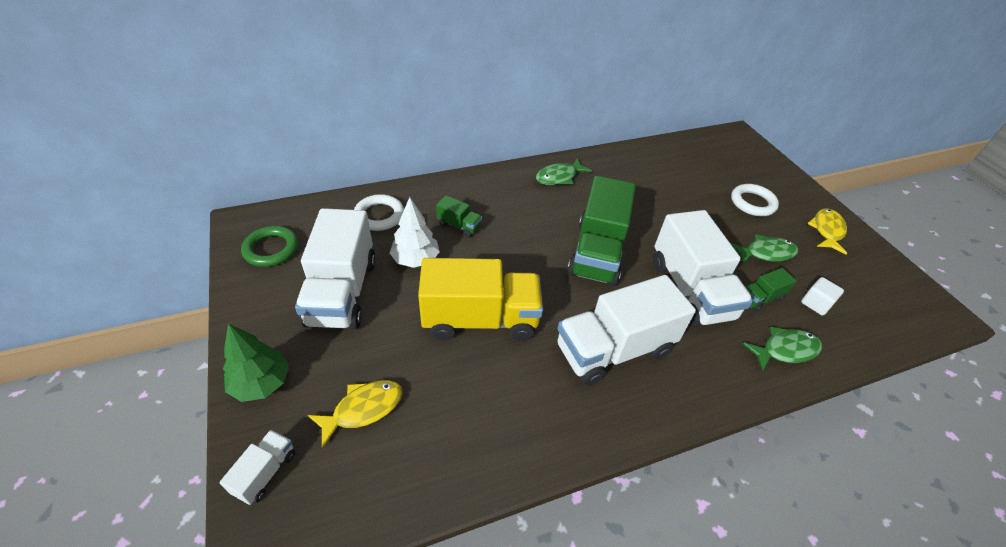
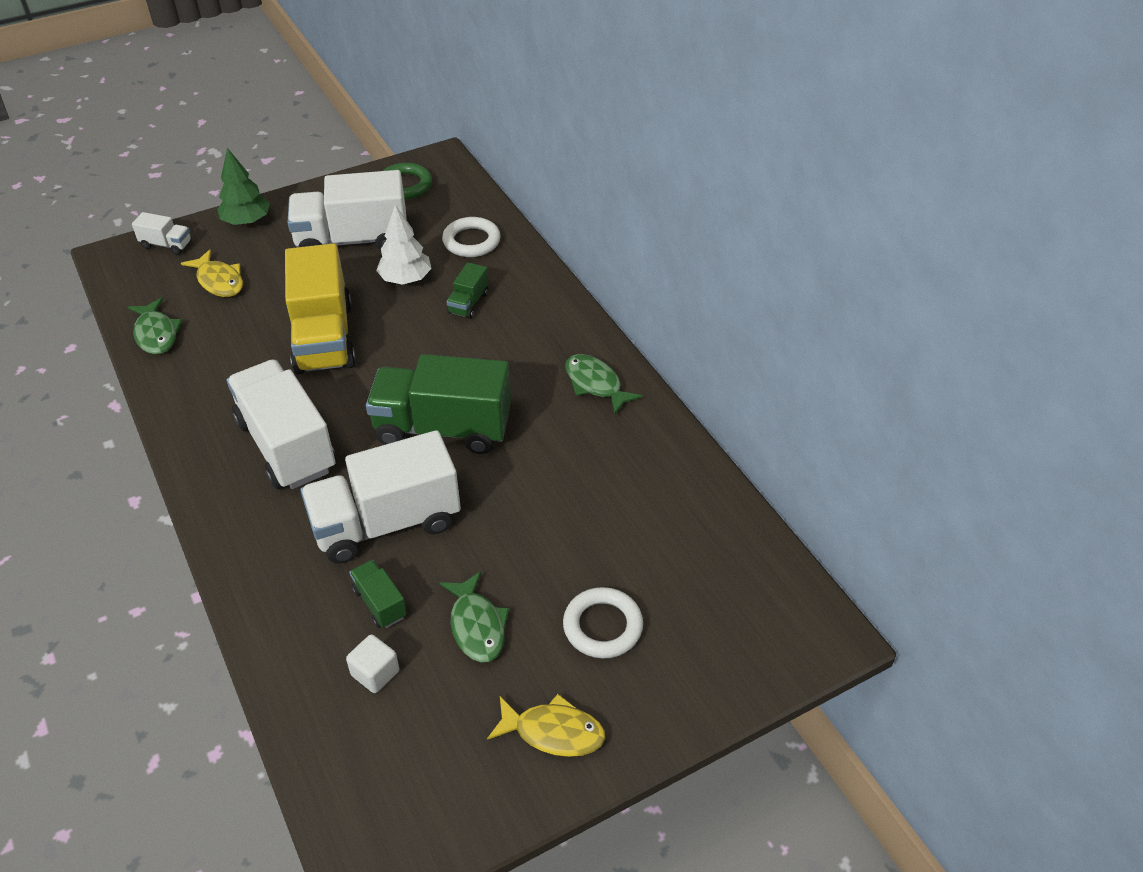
camera: 85 degrees right, 0 degrees up
(785, 350) = (289, 617): green fish -> green fish (156, 334)

